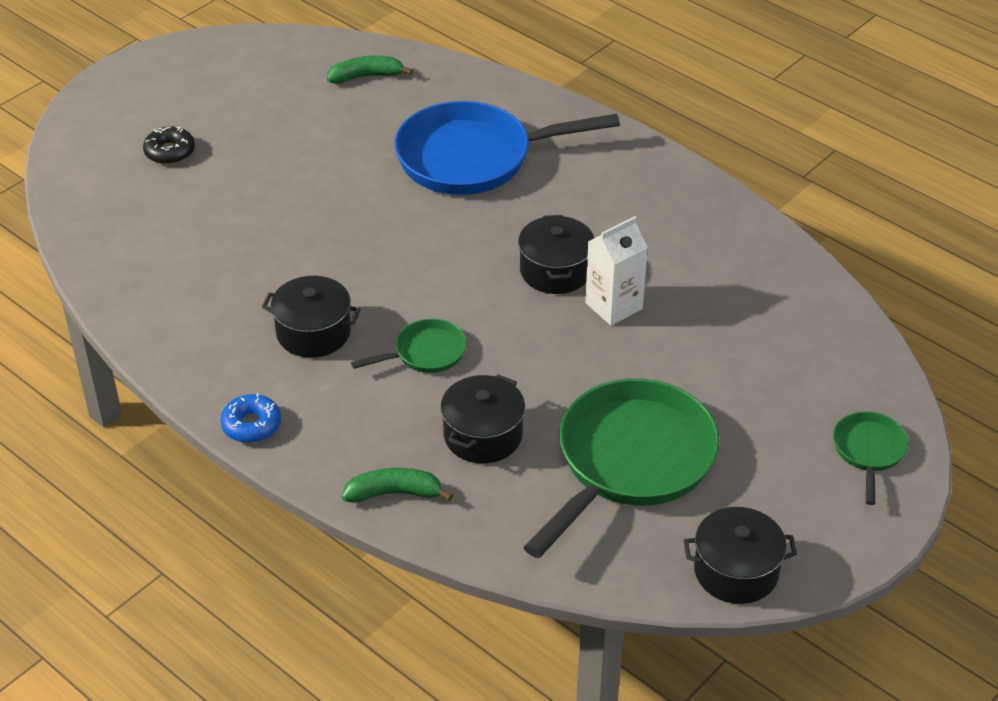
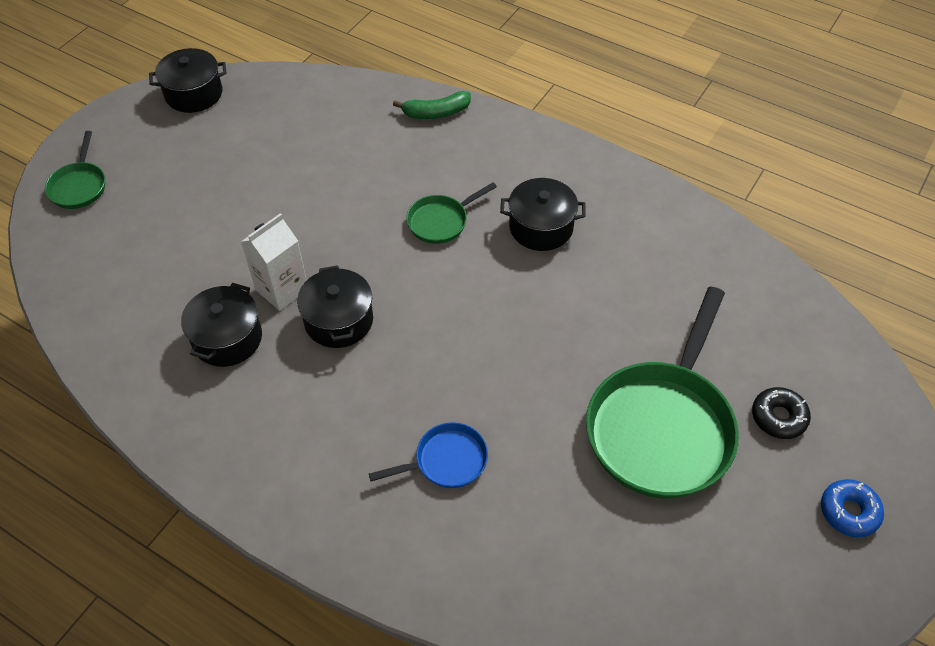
camera: 170 degrees right, 10 degrees up
(251, 425) = (558, 146): blue donut -> blue donut (849, 512)
(366, 76) = (611, 587): green banana -> none
(473, 157) = (446, 461): blue pan -> blue pan, size x0.47
(483, 435) = (380, 160): black pot -> black pot (227, 338)
(630, 462) = (266, 155): green pan -> green pan (661, 427)

